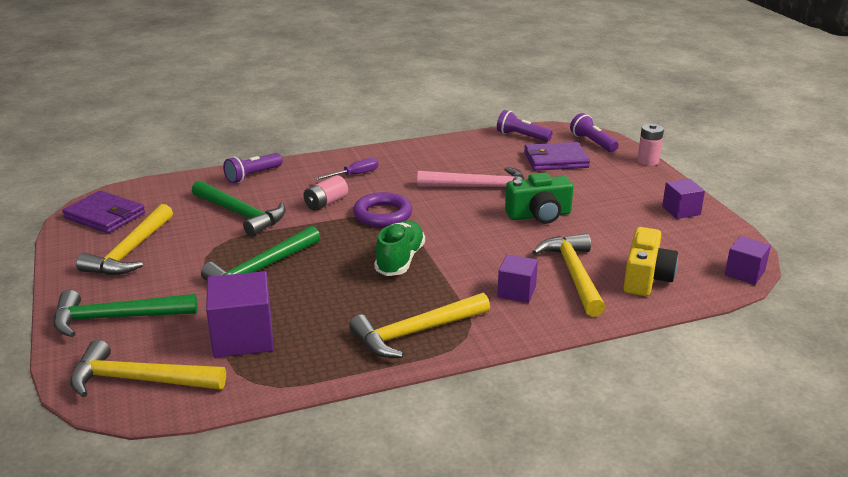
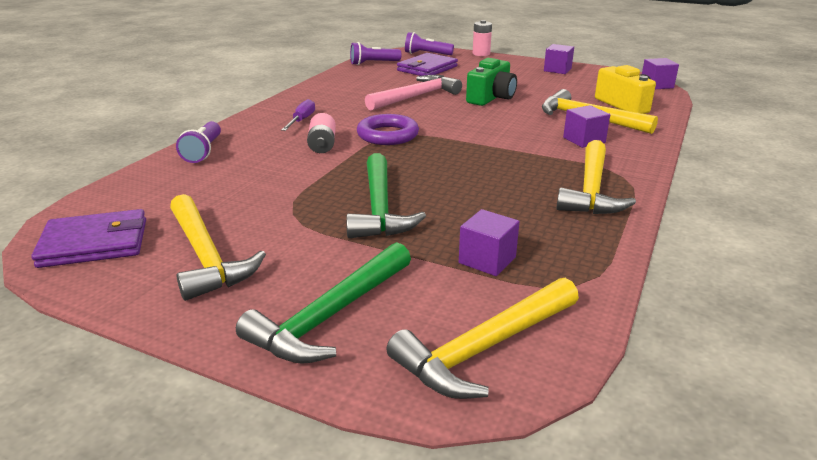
camera: 45 degrees left, 0 degrees up
(241, 214) = (260, 181): green hammer -> none
(243, 337) = (487, 260): purple cube -> purple cube, size x0.60
(400, 260) = (470, 155): green shoe -> none

